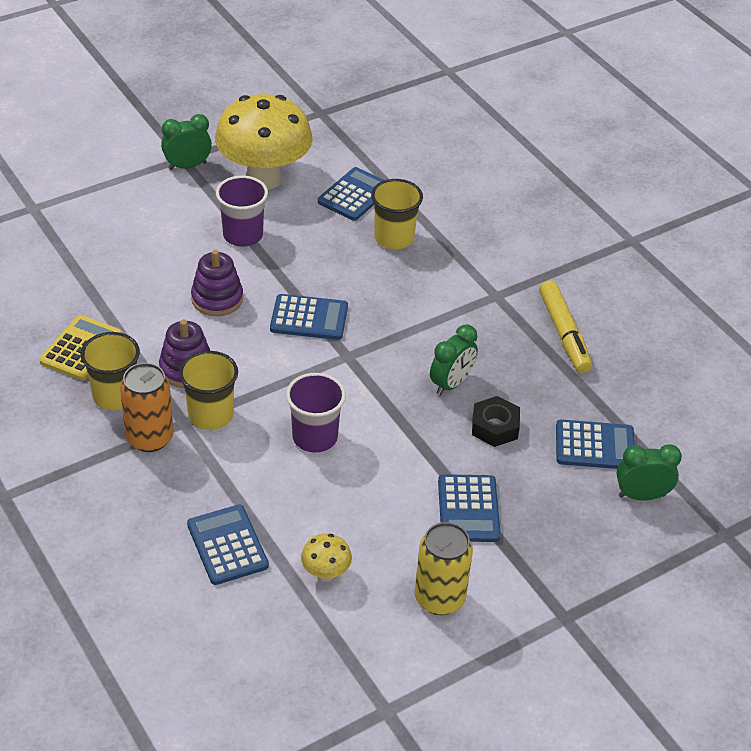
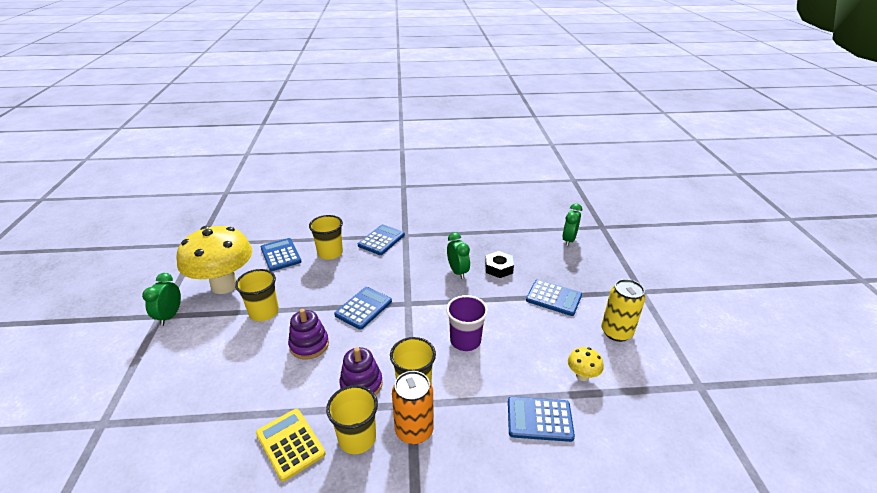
camera: 60 degrees left, 10 degrees down
(243, 235) = (264, 312): purple cup -> yellow cup
(564, 333) = (448, 224): yellow marker -> none
(595, 446) = (529, 242): blue calculator -> blue calculator (381, 240)

